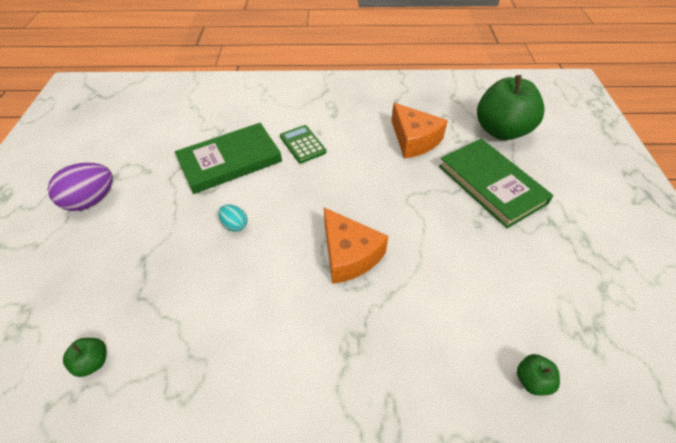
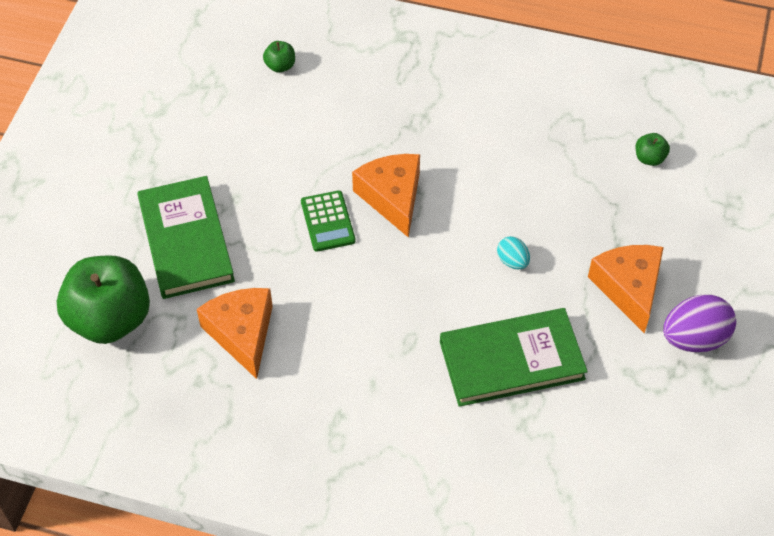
camera: 165 degrees left, 5 degrees up
(138, 225) = (629, 288): none -> orange cheese
(302, 144) = (403, 365): green calculator -> green calculator (327, 221)

